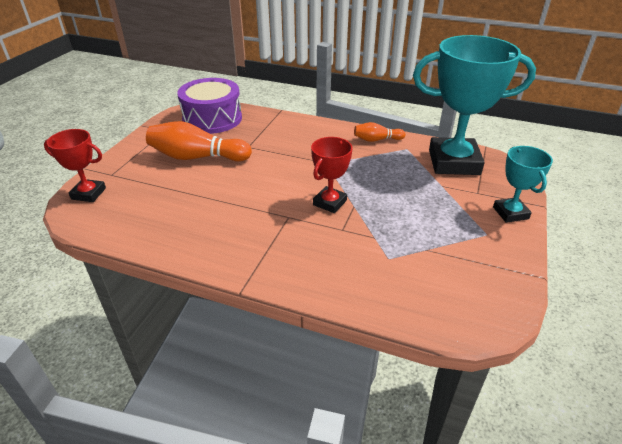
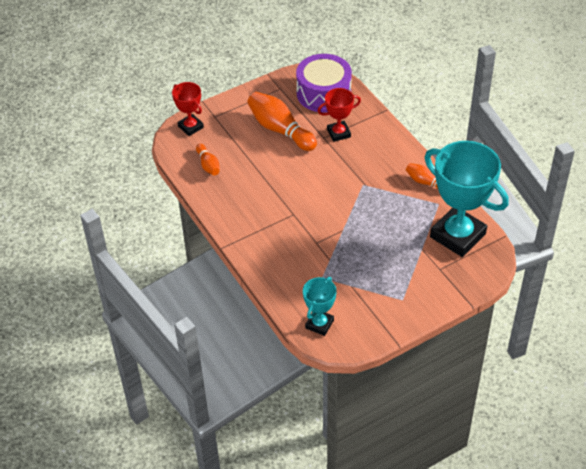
camera: 40 degrees right, 10 degrees up
(142, 217) = (208, 165): none -> orange bowling pin
(330, 202) = (329, 218): red trophy -> red trophy (338, 133)
(510, 213) = (439, 296): turquoise trophy -> turquoise trophy (319, 324)

